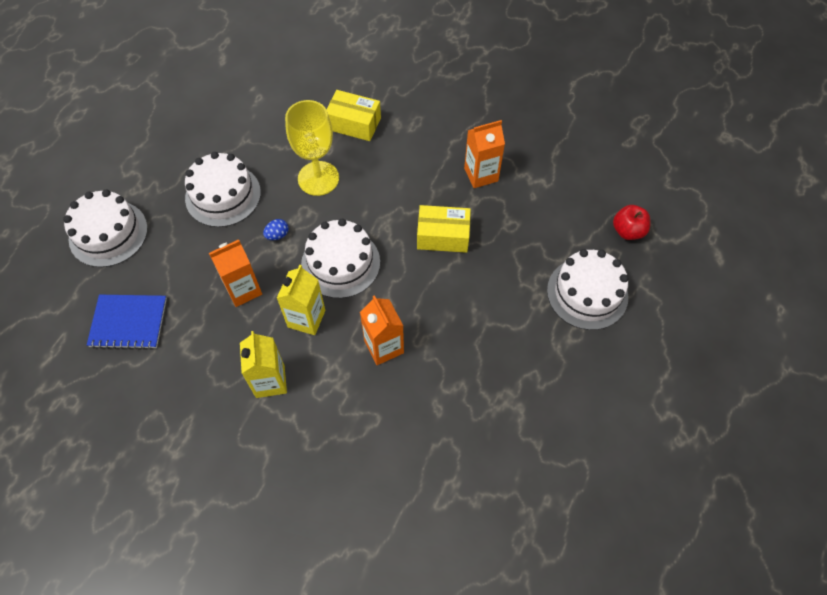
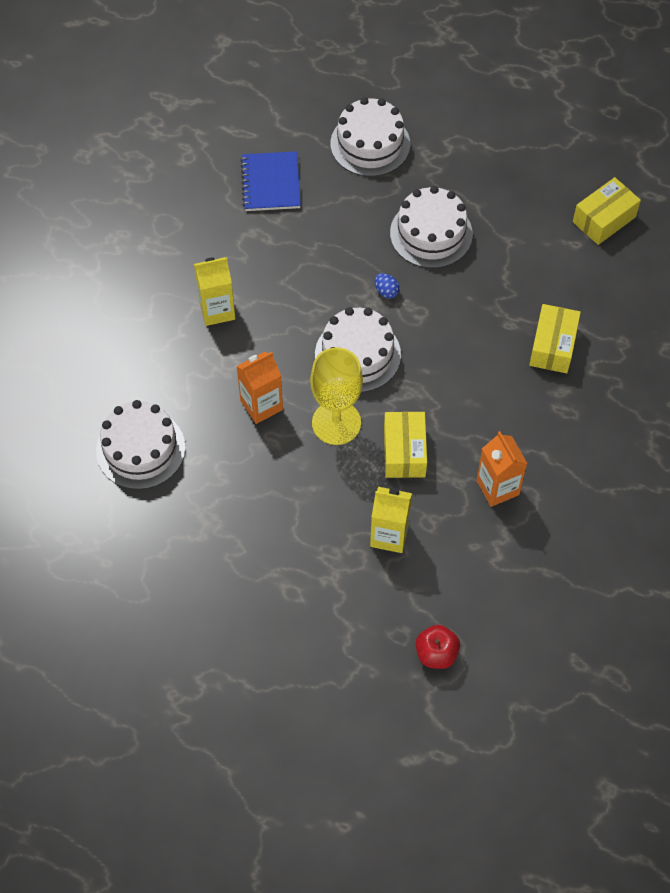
camera: 85 degrees right, 0 degrees up
(239, 76) = (604, 219): none -> yellow box
(243, 289) = (316, 271): orange carton -> none
(306, 318) = (288, 332): yellow carton -> yellow carton (389, 535)
(318, 178) = (467, 320): yellow goblet -> yellow goblet (336, 423)
(587, 293) = (344, 605): white cake -> white cake (140, 449)

